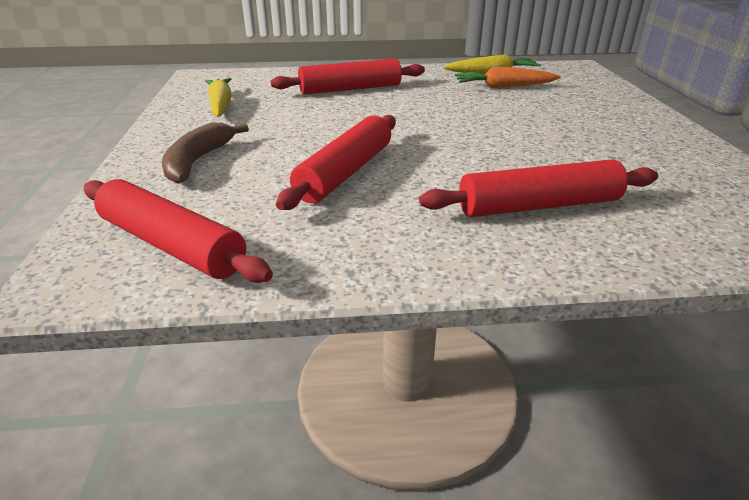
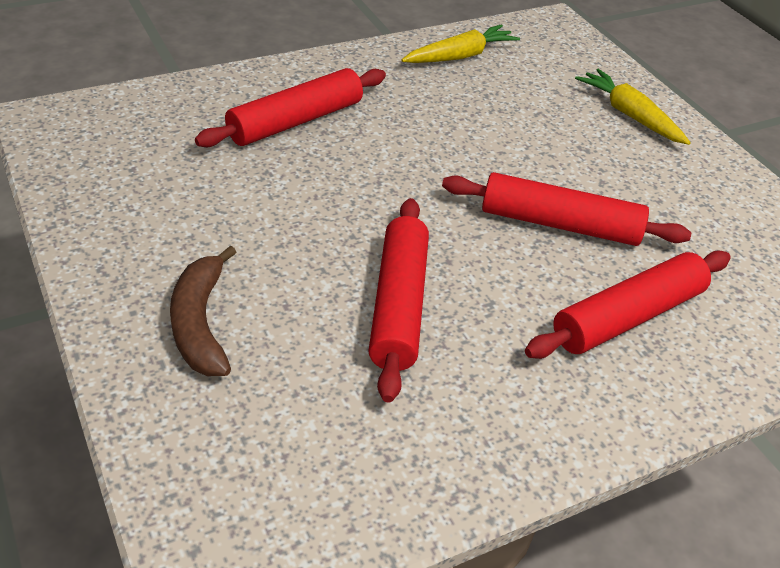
camera: 25 degrees left, 10 degrees up
(171, 245) = (286, 480): red rolling pin -> red rolling pin (559, 224)
(220, 105) = (137, 191): yellow carrot -> yellow carrot (630, 115)
(504, 87) = (489, 86): orange carrot -> none

